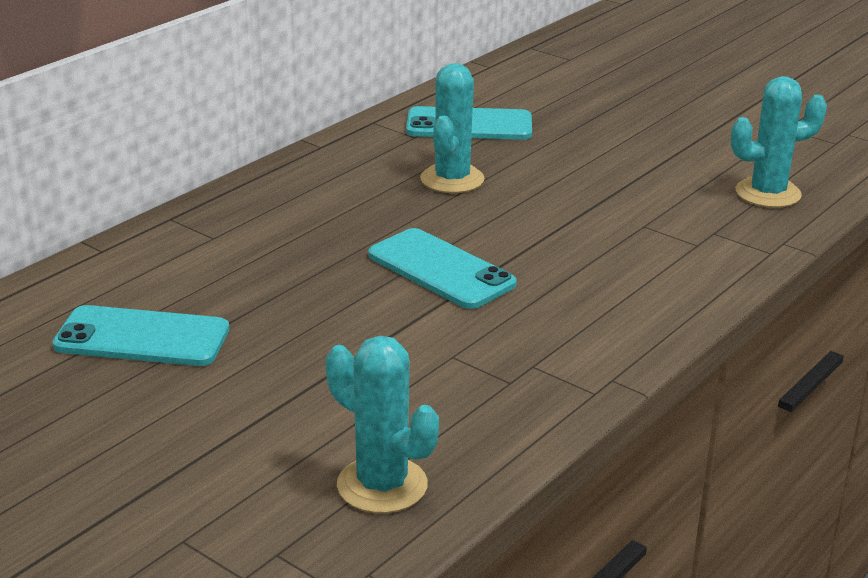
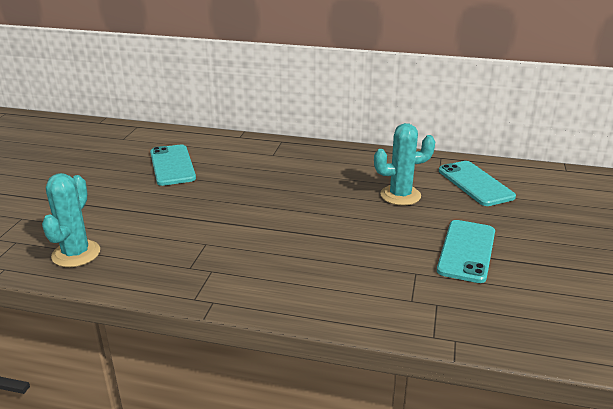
camera: 65 degrees right, 0 degrees up
(441, 269) = (293, 218): turquoise phone -> turquoise phone (467, 251)
(768, 193) = (527, 318): turquoise cactus -> none

